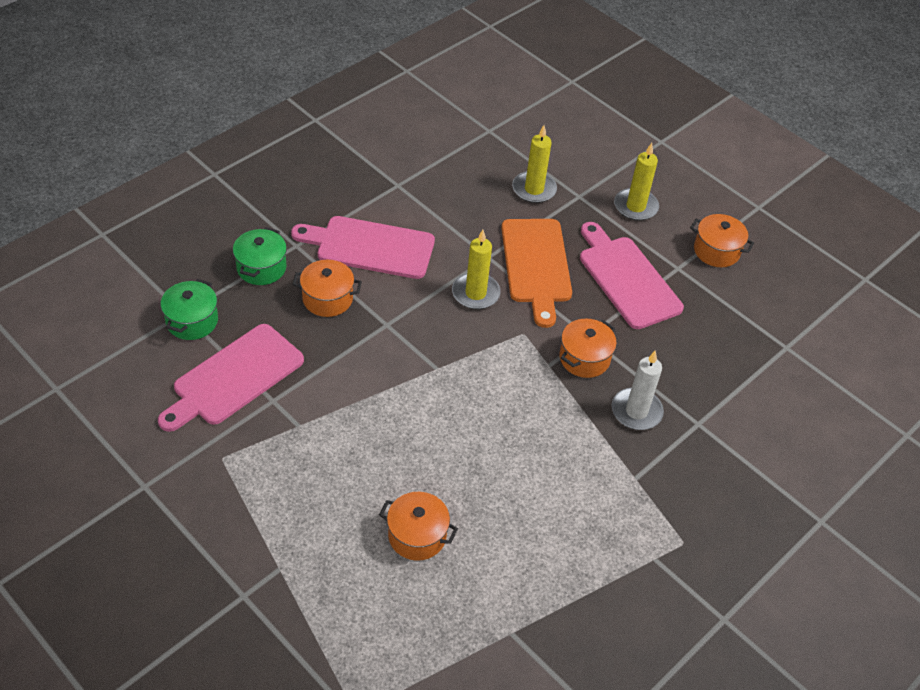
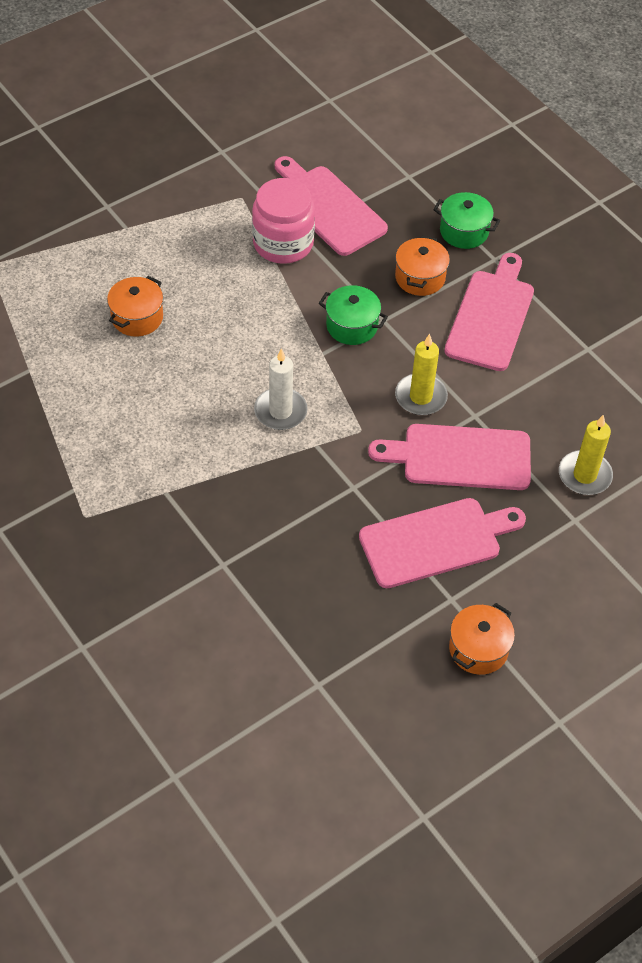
camera: 100 degrees right, 5 degrees up
(192, 321) = (398, 182): green pot -> green pot (352, 326)
(291, 413) = (283, 243): none -> pink jar
(536, 265) = (460, 457): orange cutting board -> pink cutting board
(584, 358) = (322, 478): orange pot -> none
(635, 206) = (557, 576): yellow candle -> none
(636, 411) = (246, 510): white candle -> white candle (280, 411)

